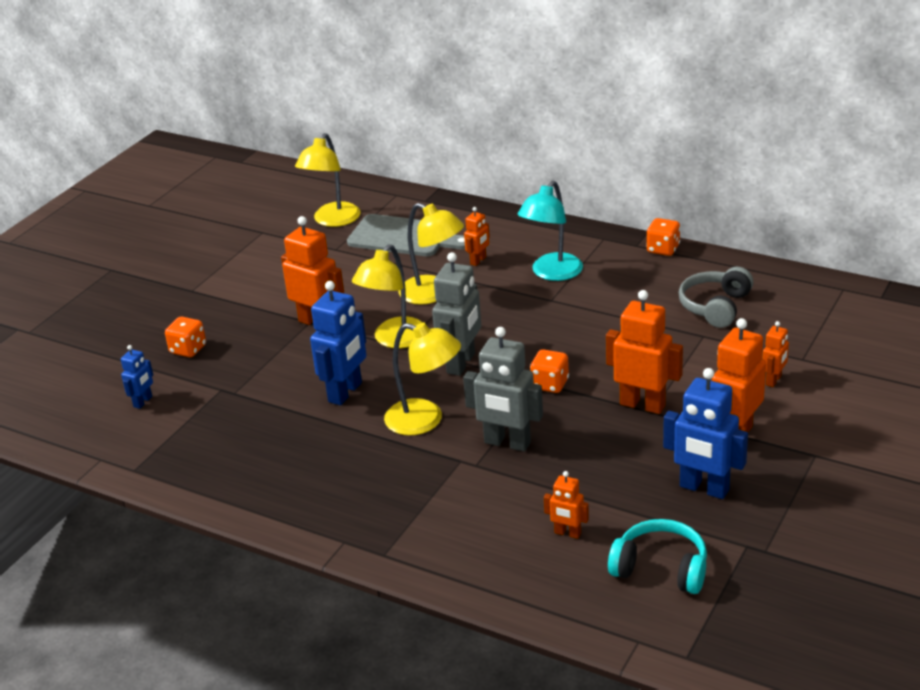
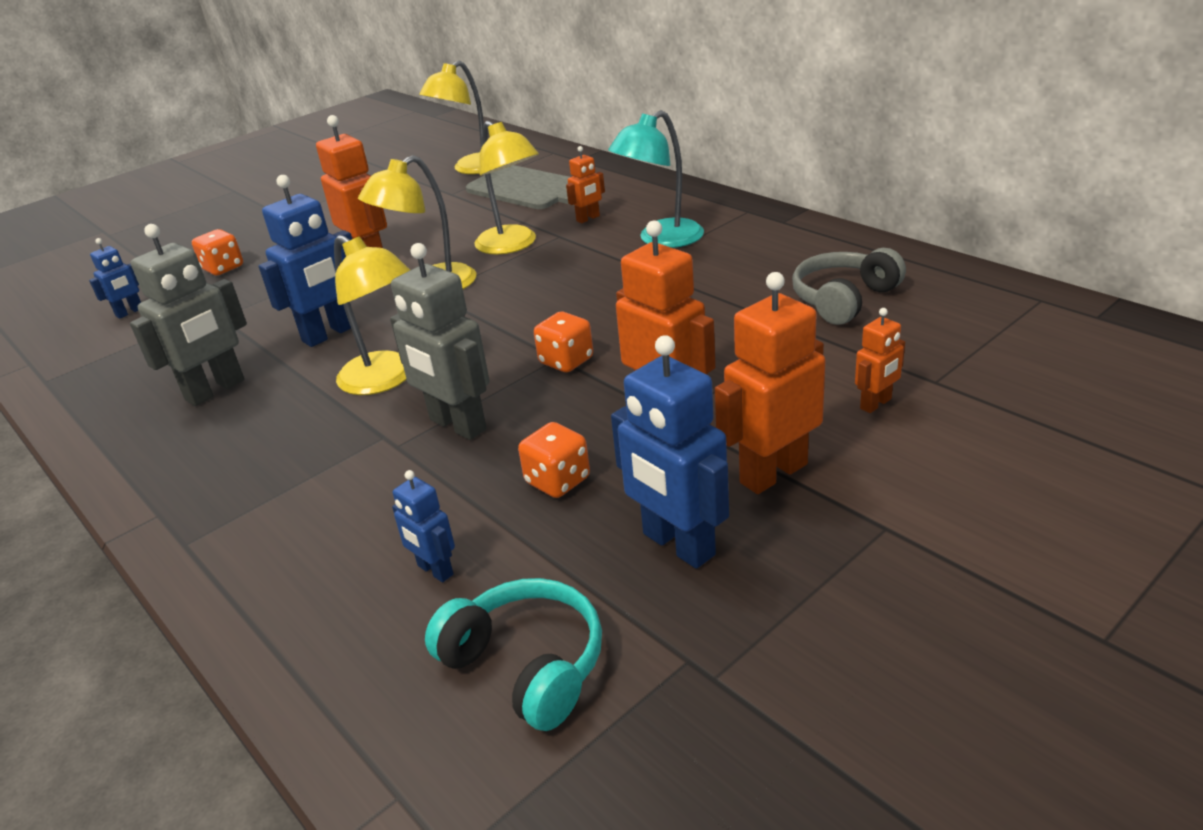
camera: 20 degrees right, 0 degrees up
(461, 363) = (482, 321): grey robot -> grey robot (215, 390)
(567, 533) = (435, 570): orange robot -> blue robot
(663, 249) = (813, 229): orange dice -> orange dice (557, 481)

